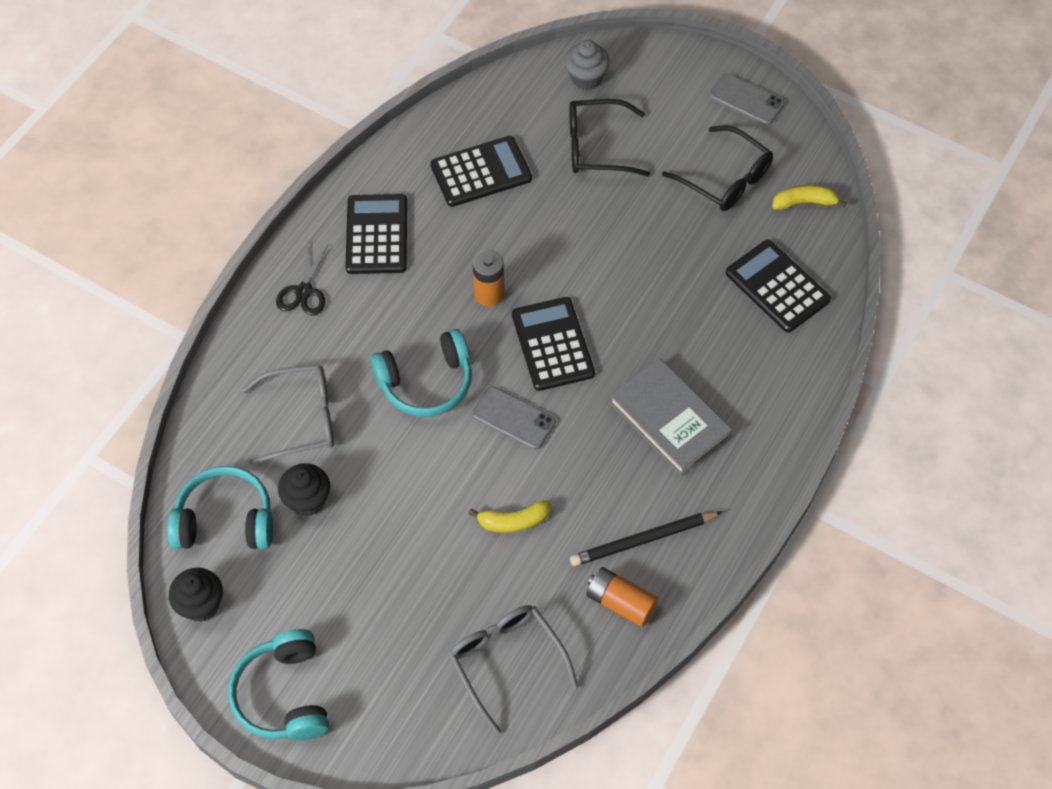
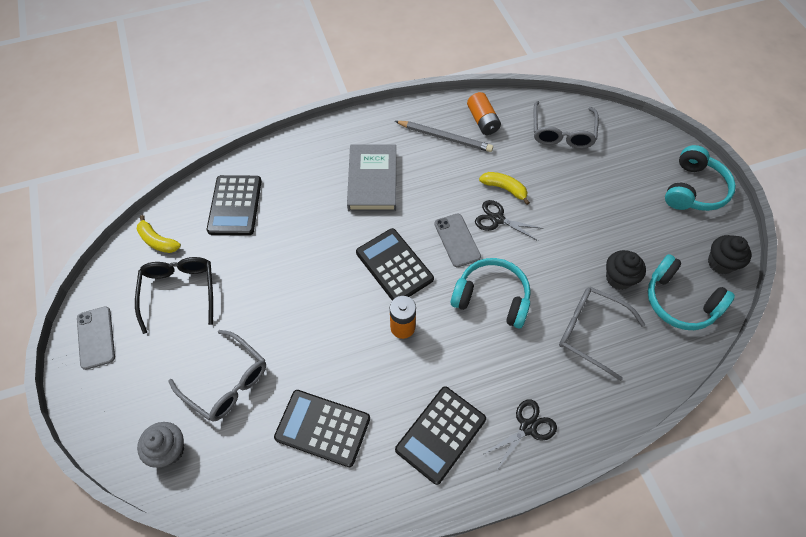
camera: 140 degrees left, 0 degrees up
(490, 475) = (497, 219): none -> black scissors
(552, 344) = (394, 266): black calculator -> black calculator turned 120 degrees clockwise
(597, 147) = (226, 382): black glasses -> grey glasses
(643, 540) = (444, 138): black pencil -> grey pencil

